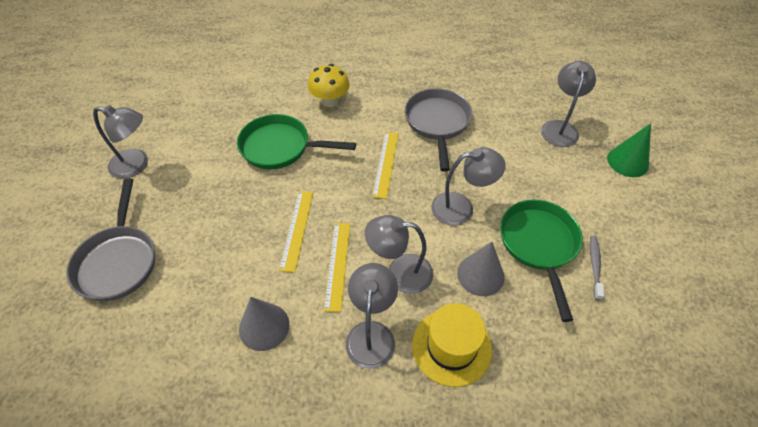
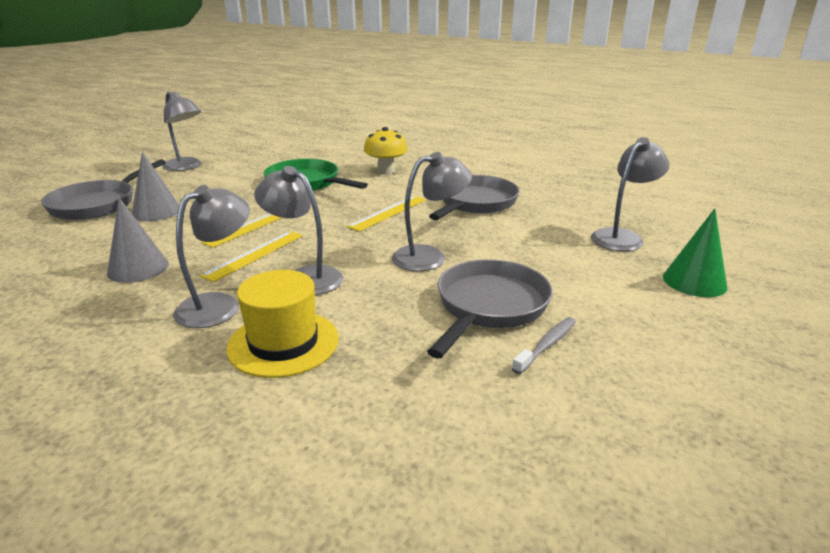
camera: 30 degrees right, 25 degrees down
(461, 207) = (429, 257): grey lamp -> grey lamp turned 45 degrees counterclockwise
(480, 275) = (388, 305): grey cone -> grey cone (156, 212)
(539, 245) = (489, 307): green pan -> grey pan

